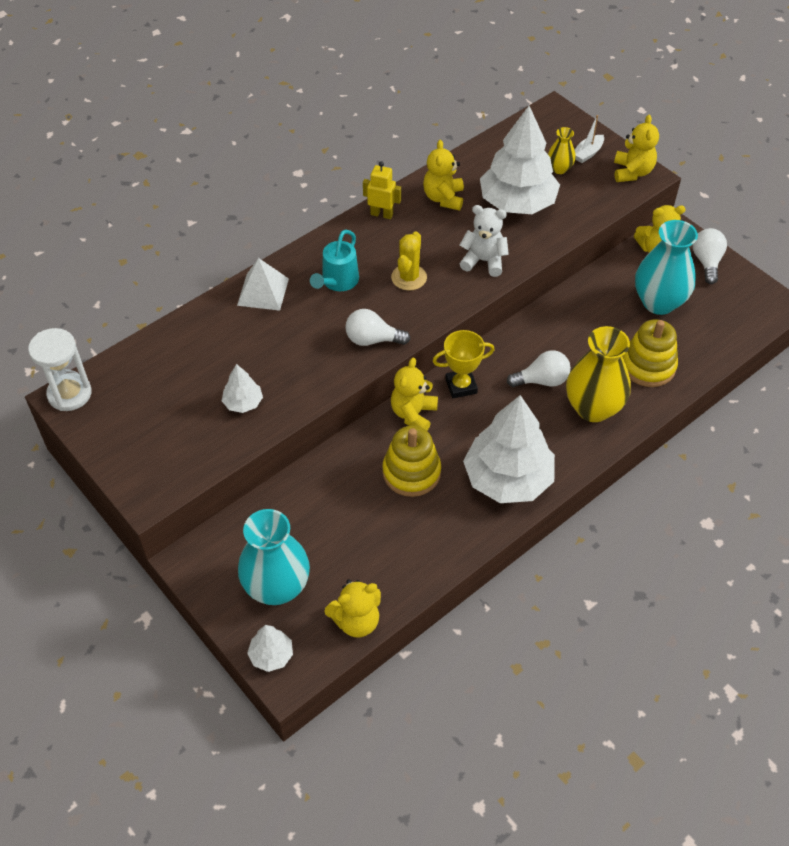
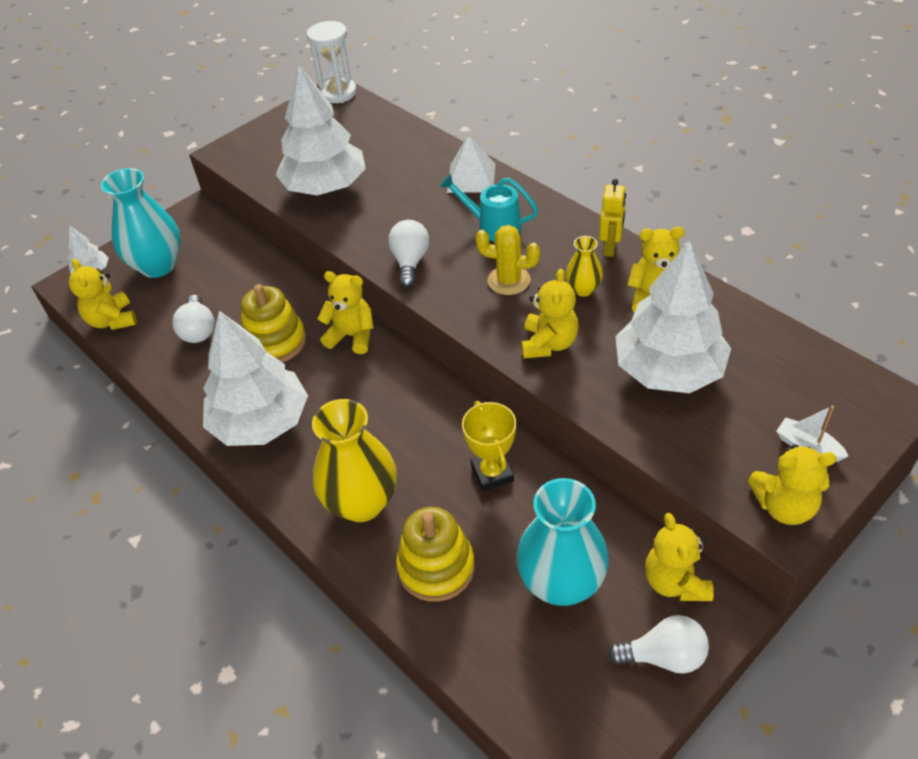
camera: 90 degrees right, 5 degrees down
(243, 403) = (325, 187): white tree -> white tree, size x2.22
(461, 386) = (393, 372): yellow trophy -> yellow trophy (492, 473)
(483, 261) = (549, 343): white teddy bear -> yellow teddy bear
(542, 380) = (404, 448): white light bulb -> white light bulb (198, 330)
(559, 169) = (757, 414): yellow vase -> yellow vase (583, 289)

